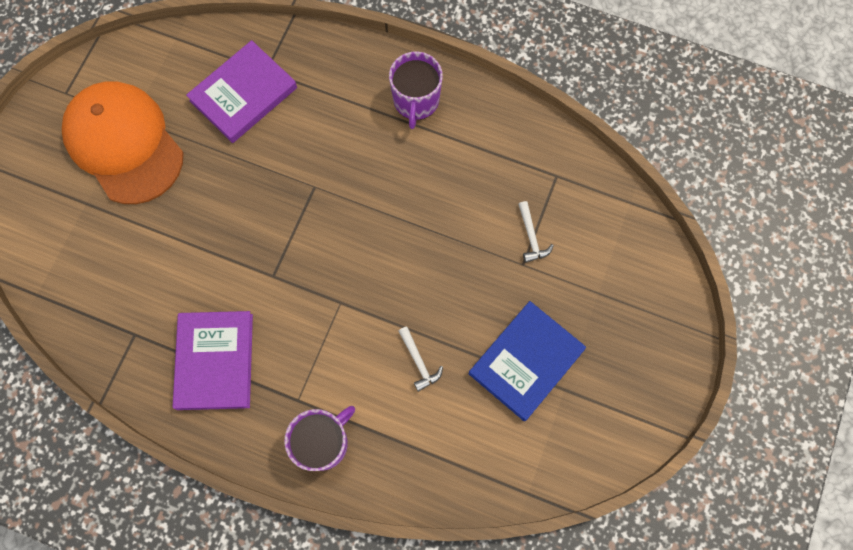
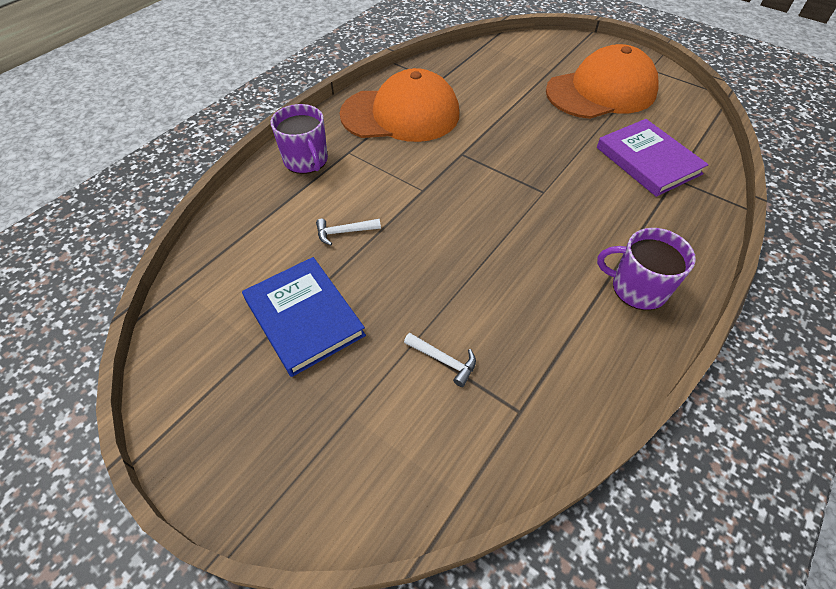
camera: 105 degrees right, 20 degrees down
(215, 361) = (401, 114): purple book -> orange cap
(531, 237) = (444, 360): white hammer -> white hammer turned 150 degrees counterclockwise

